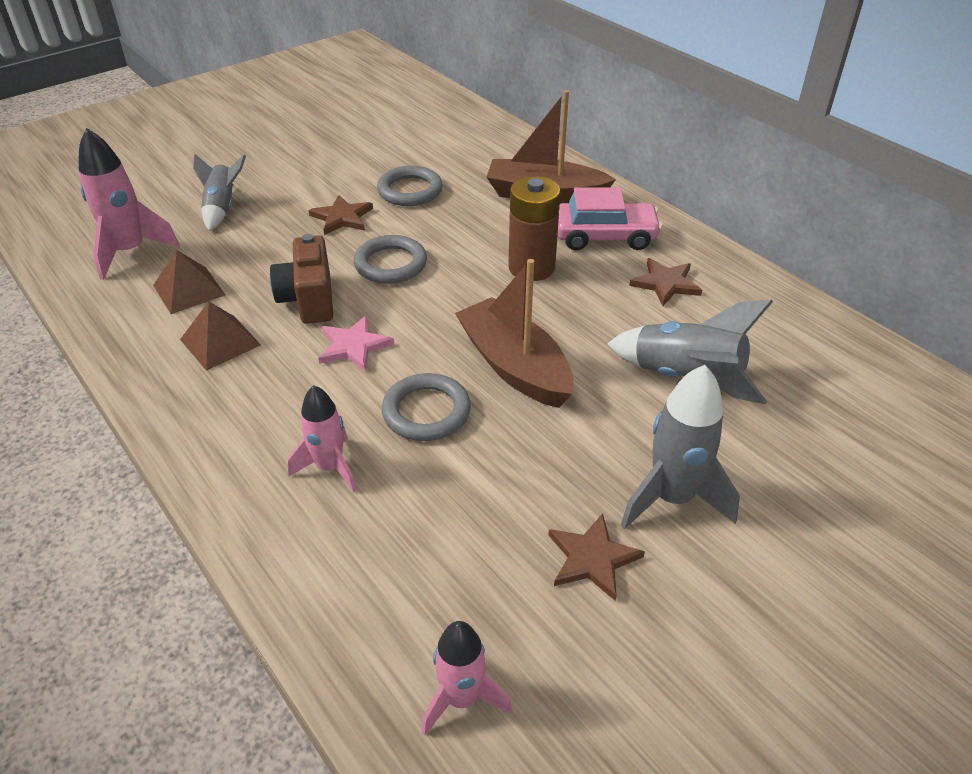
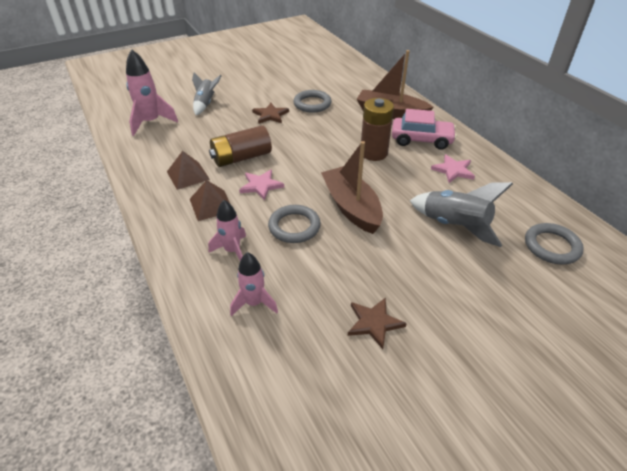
camera: 10 degrees right, 0 degrees up
(189, 290) = (177, 146): brown pyramid -> brown pyramid (211, 205)
(308, 300) = (241, 158): brown camera -> brown battery
(390, 264) = (292, 143): grey ring -> grey ring (551, 246)
(461, 698) = (278, 391): pink rocket -> pink rocket (254, 303)
(665, 284) = (453, 170): brown star -> pink star
(672, 498) = (431, 295): grey rocket -> none

